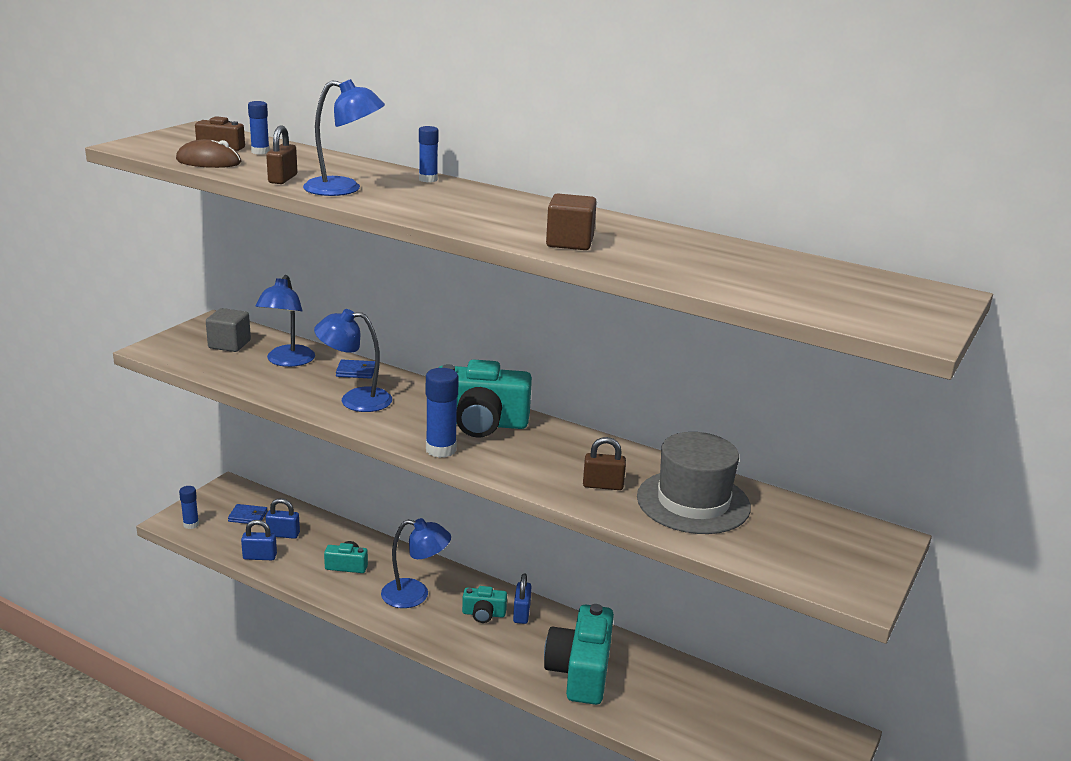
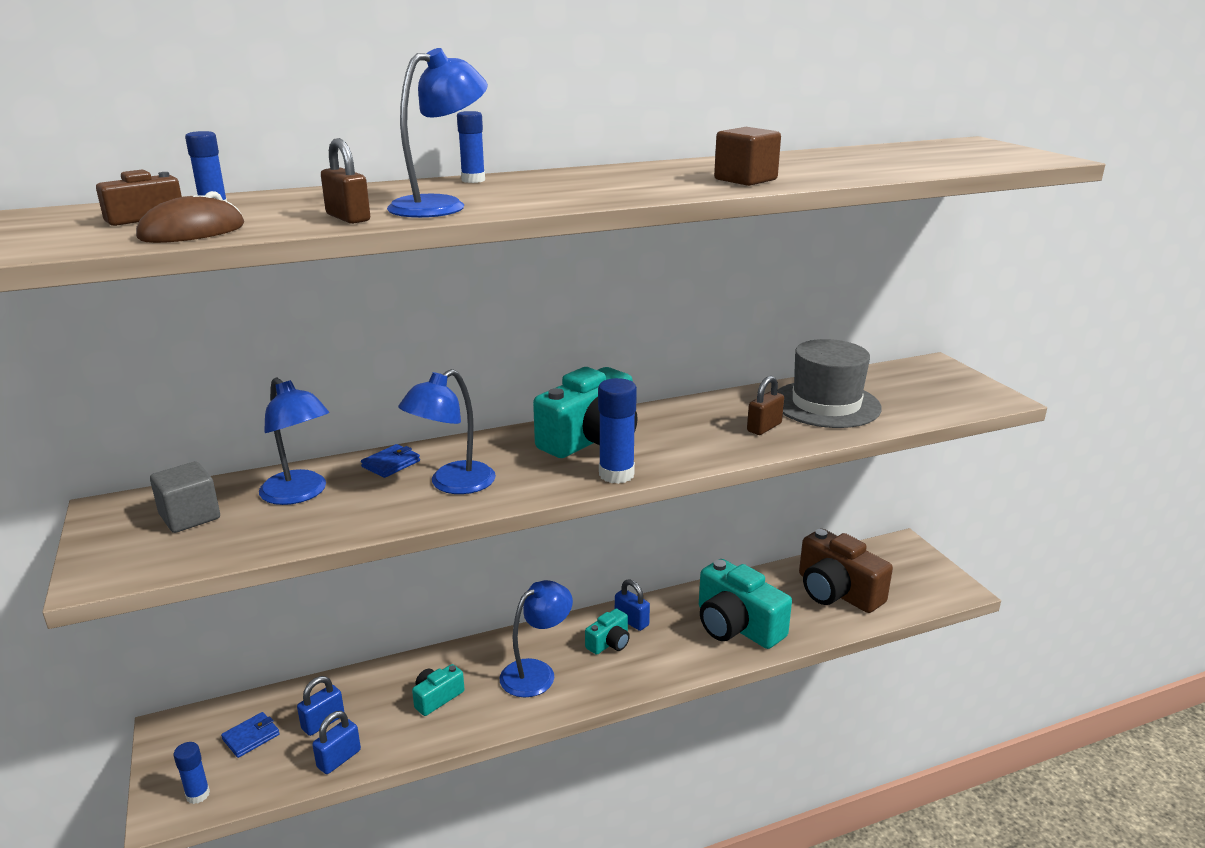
camera: 50 degrees left, 0 degrees up
(702, 714) = (837, 592): none -> brown camera

